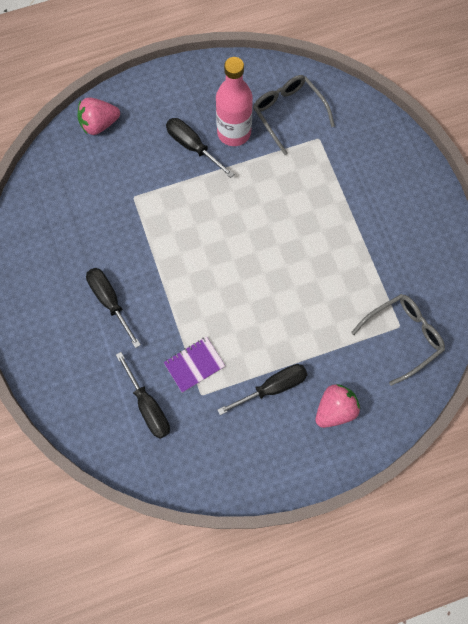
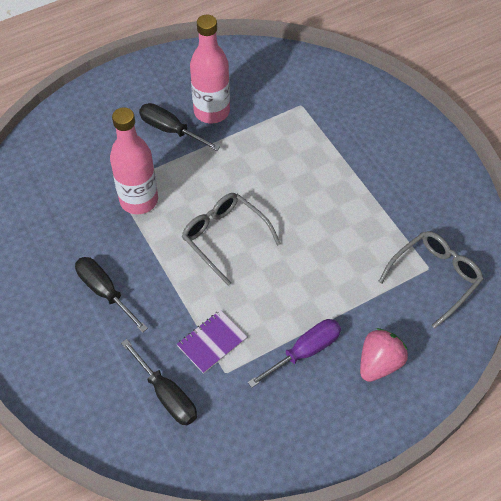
camera: 10 degrees left, 15 degrees down
(99, 124) = (67, 123): pink strawberry -> none
(152, 215) = (139, 200): none -> pink bottle
(272, 387) = (305, 352): black screwdriver -> purple screwdriver
(288, 113) = (265, 87): grey glasses -> grey glasses (225, 238)

